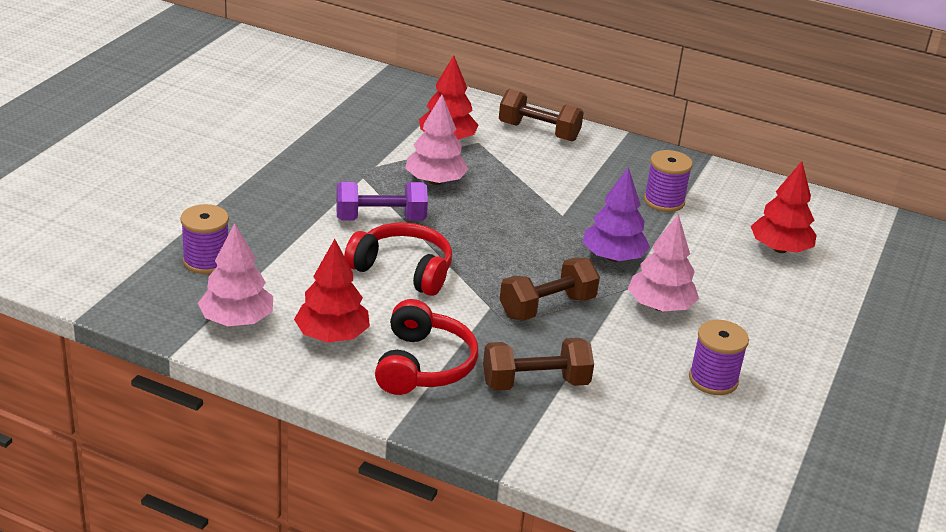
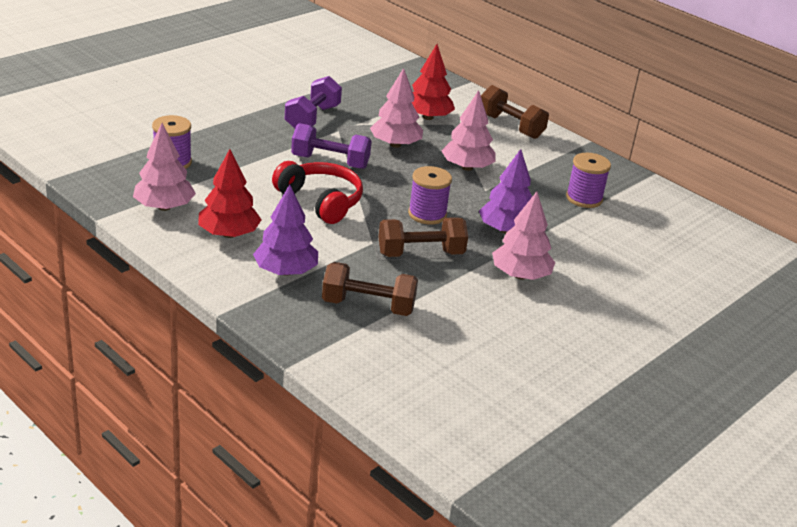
camera: 20 degrees right, 0 degrees up
(324, 168) = (312, 118): none -> purple dumbbell
(423, 365) = (286, 271): red headphones -> purple tree
(527, 192) = (467, 167): none -> pink tree
(713, 379) = (526, 341): purple spool -> purple spool (427, 214)
(779, 249) = (665, 256): red tree -> none

